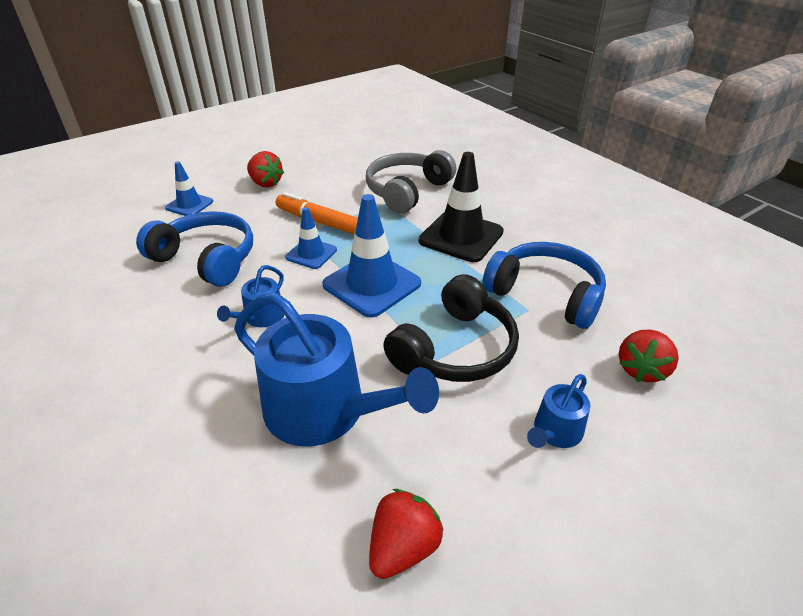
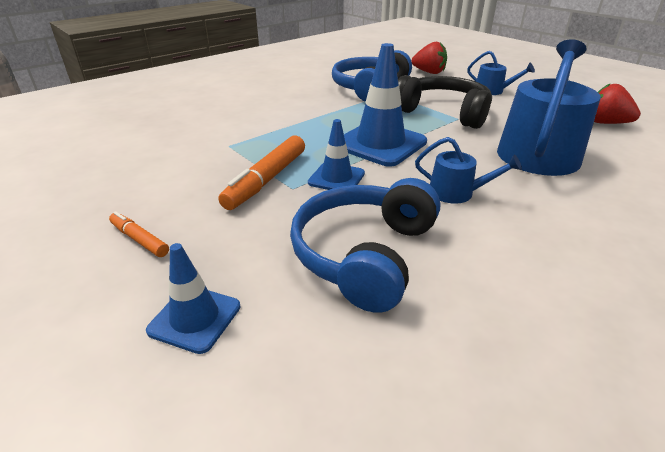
camera: 95 degrees left, 5 degrees down
(265, 183) = (139, 239): red strawberry -> orange marker
(407, 191) = (203, 135): grey headphones -> none
(461, 236) = (296, 111): black traffic cone -> none

